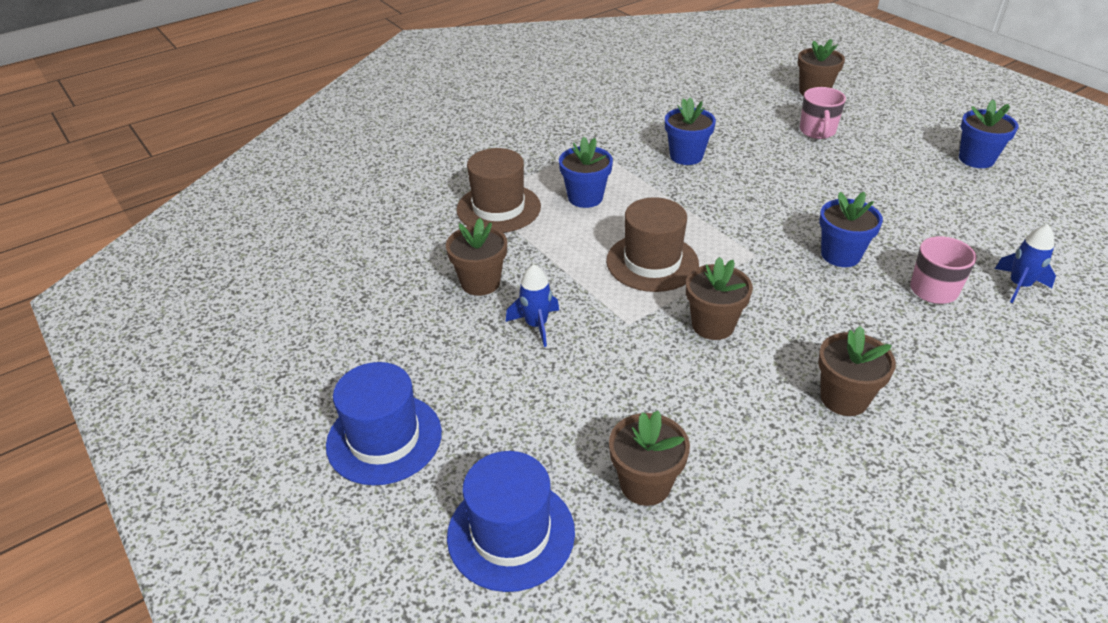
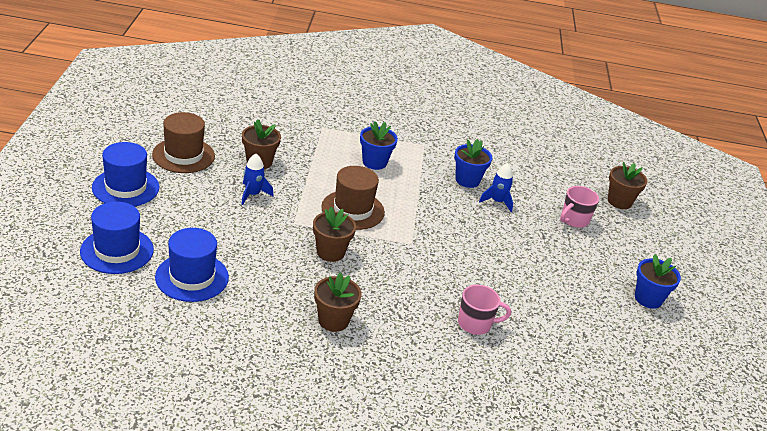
camera: 35 degrees right, 5 degrees down
(498, 208) = (323, 138): brown hat -> brown hat (183, 155)
(645, 484) = (192, 277): brown flower pot -> blue hat
(840, 255) = (457, 276): blue flower pot -> none
(1019, 286) = (528, 358): blue rocket -> blue rocket (497, 202)

